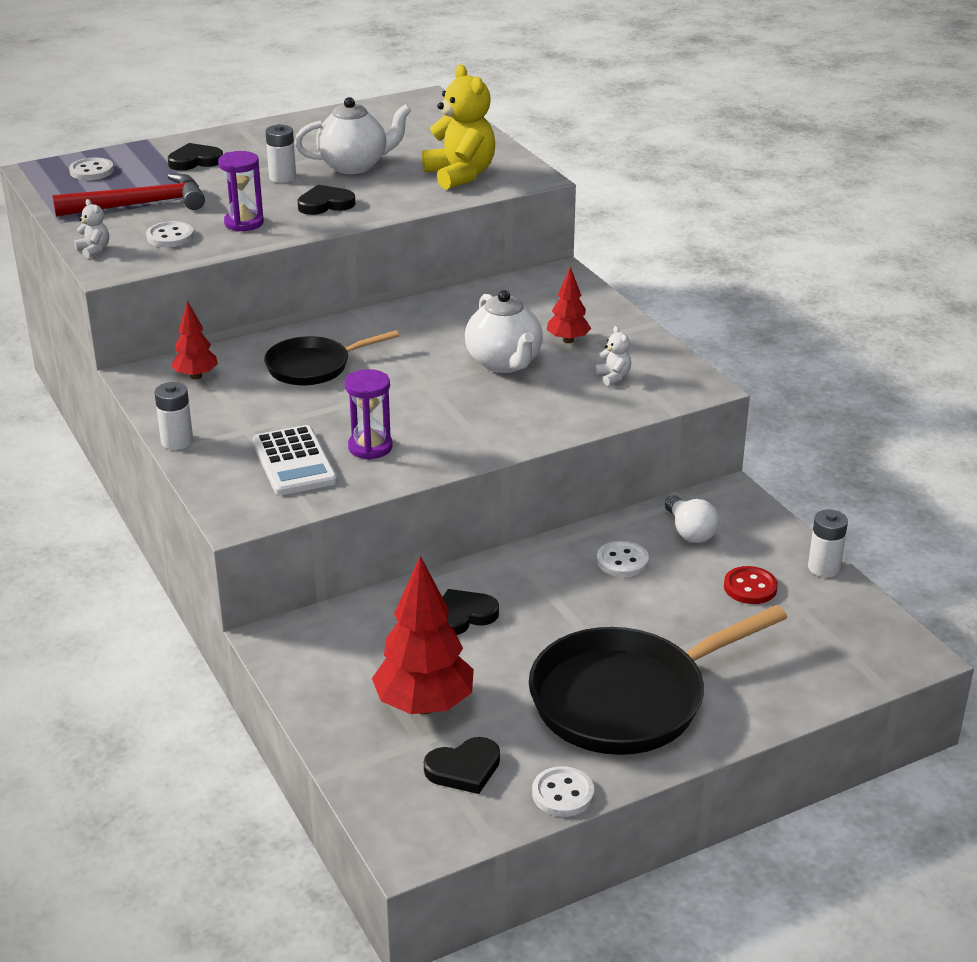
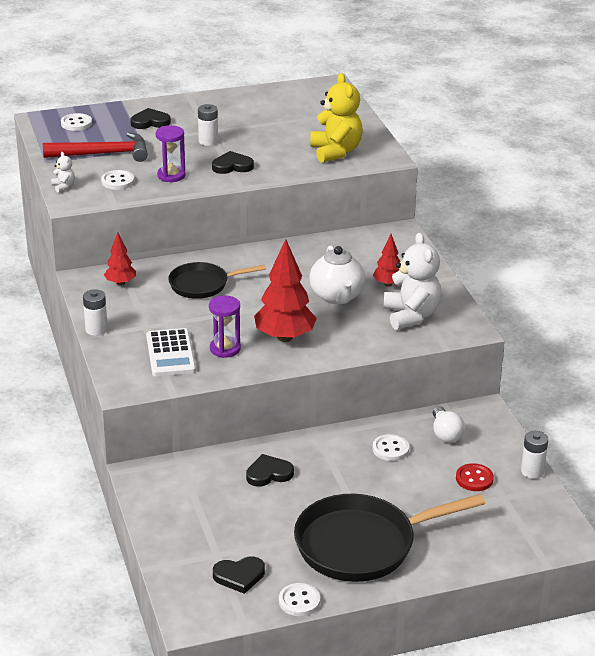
camera: 10 degrees right, 0 degrees up
(354, 166) = (262, 137): white teapot -> none
(424, 705) = (225, 531): red tree -> red tree (285, 337)
(613, 377) = (411, 315): white teddy bear -> white teddy bear, size x2.30

